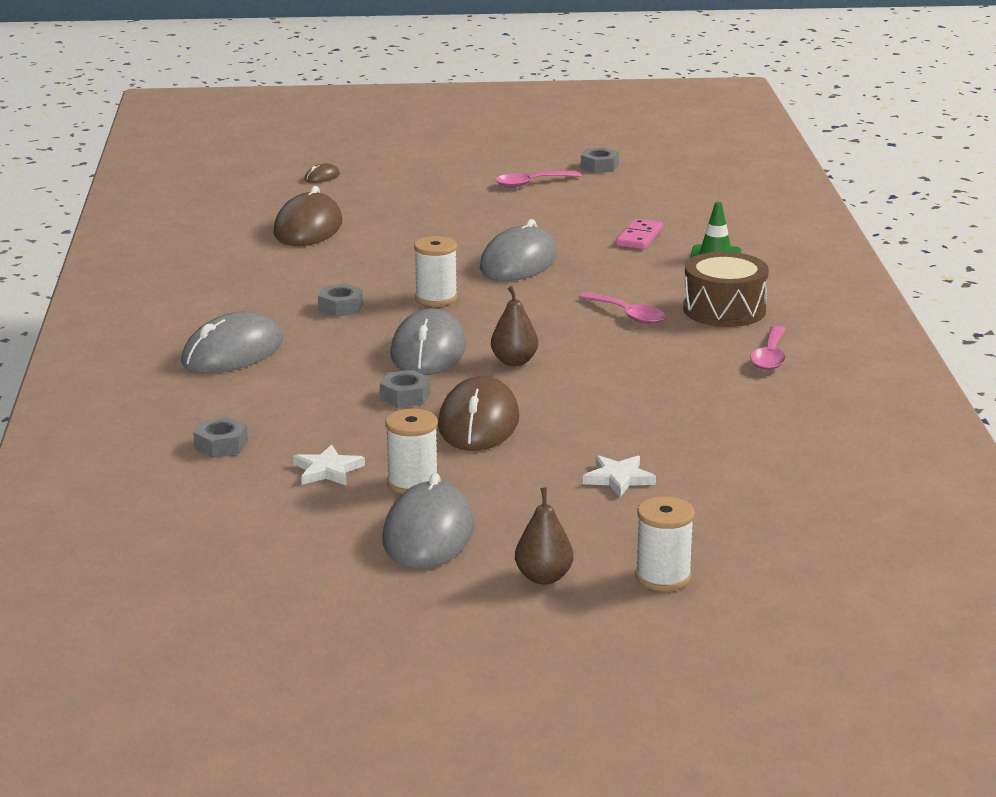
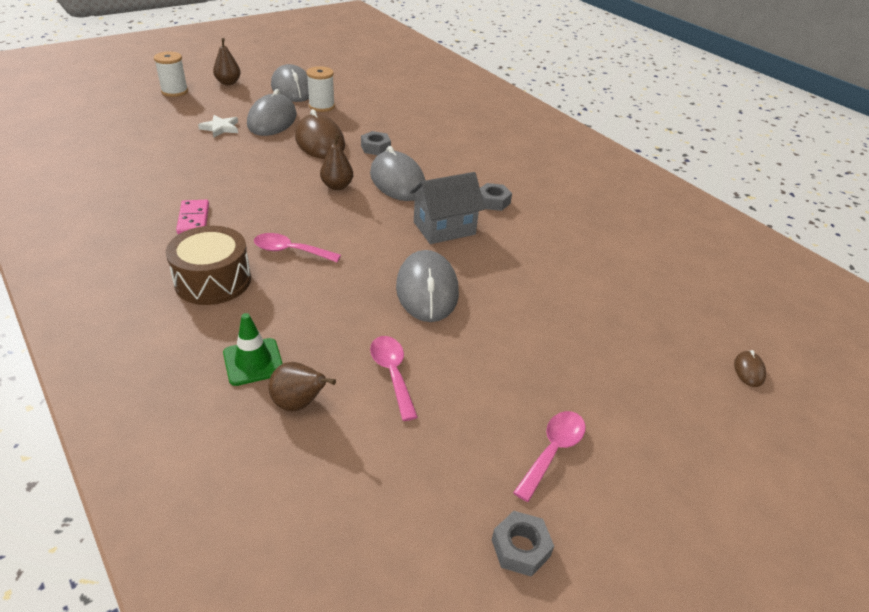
camera: 145 degrees right, 15 degrees up
(221, 445) = (429, 105): grey nut -> none
(232, 352) = (502, 153): grey mouse -> grey mouse (272, 120)
(308, 228) = (635, 280): brown mouse -> none
(327, 470) = (367, 104): white star -> none
(436, 298) = (444, 228): white spool -> grey house
(639, 237) = (351, 372): pink domino -> pink domino (194, 219)
(692, 233) = (299, 404): none -> brown pear
(770, 357) = (157, 236): pink spoon -> pink spoon (392, 373)

